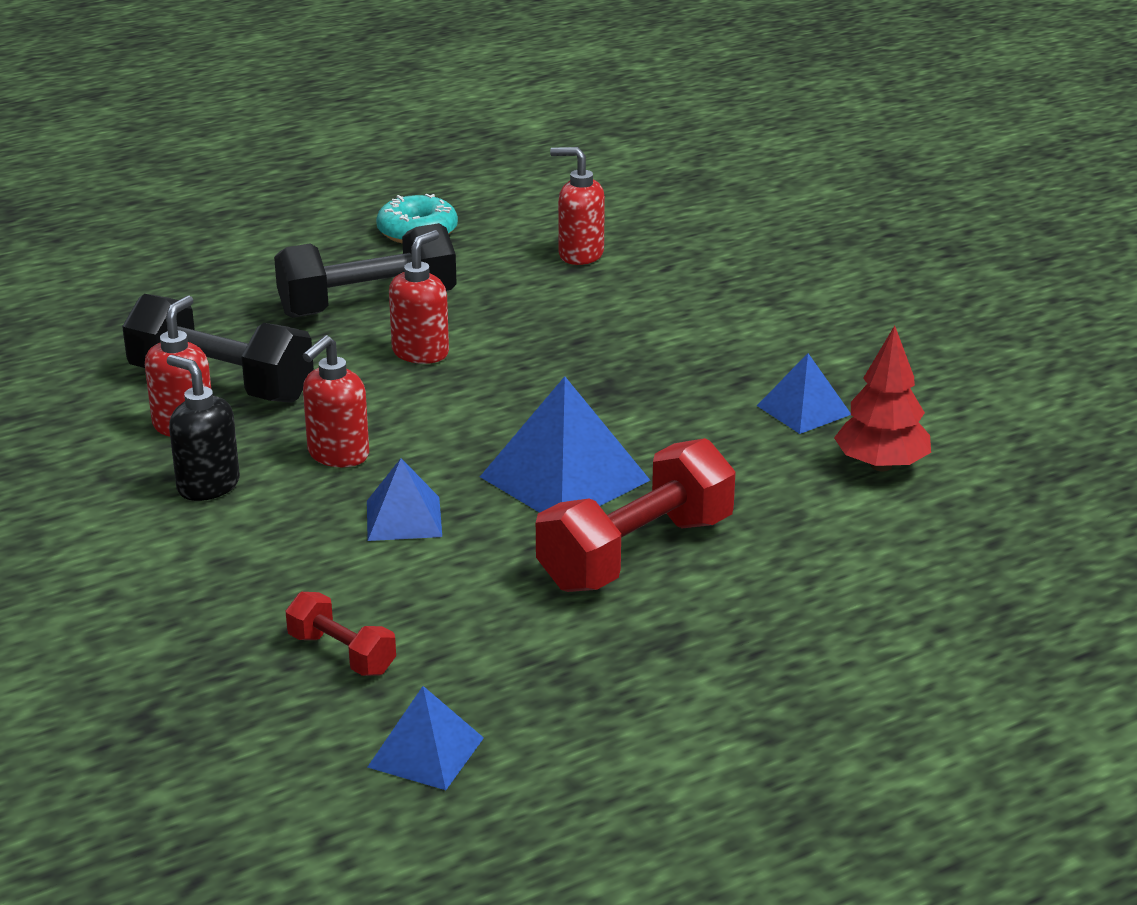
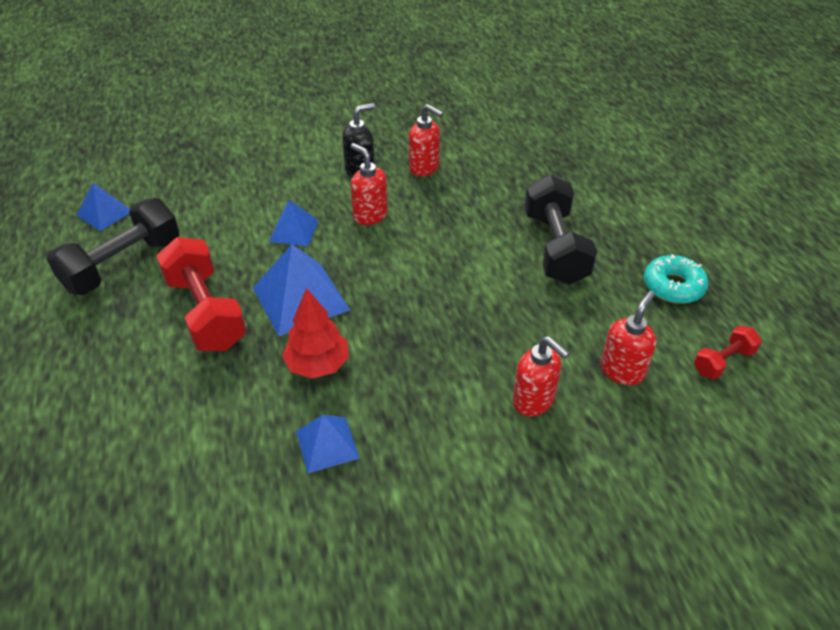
camera: 105 degrees right, 15 degrees up
(221, 384) = (467, 183): black dumbbell -> black dumbbell (123, 265)
(341, 654) = (192, 198): red dumbbell -> red dumbbell (723, 361)
(421, 353) = (480, 262): red soap dispenser -> red soap dispenser (533, 401)
(881, 465) = (230, 467): red tree -> red tree (318, 364)

